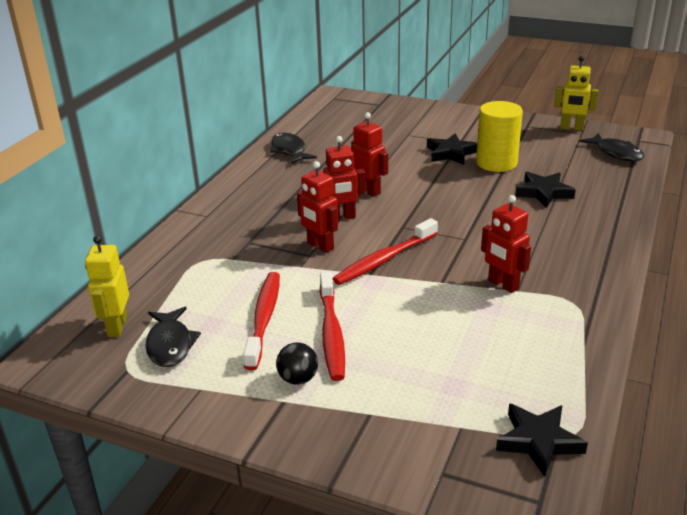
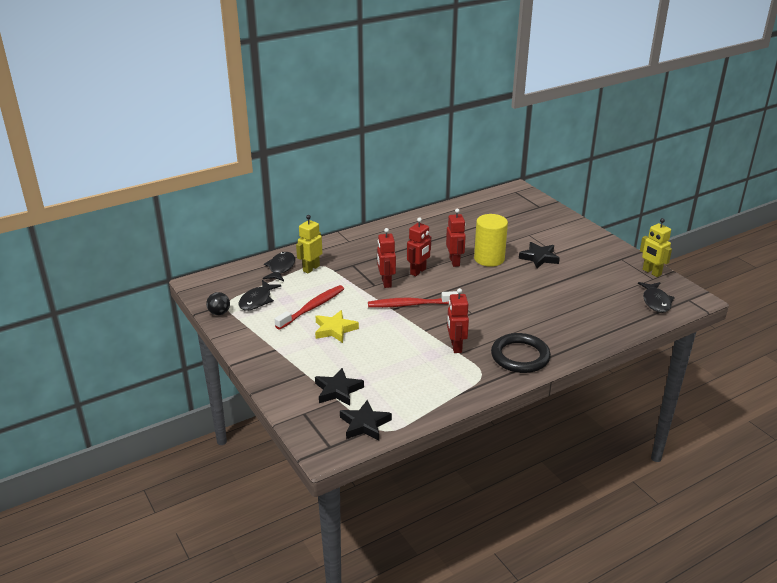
camera: 35 degrees right, 0 degrees up
(117, 327) = (244, 281): yellow robot -> yellow robot (311, 268)
(289, 151) = (441, 218): black fish -> black fish (281, 268)
(298, 379) = (293, 343): black ball -> black ball (219, 313)
(331, 333) = (335, 329): red toothbrush -> yellow star
(341, 218) = (418, 271): red robot -> red robot turned 75 degrees counterclockwise
(496, 163) = (560, 275): yellow cylinder -> yellow cylinder (489, 259)
(543, 193) = (562, 306): black star -> black star (338, 390)
(582, 263) = (520, 356): none -> black ring

